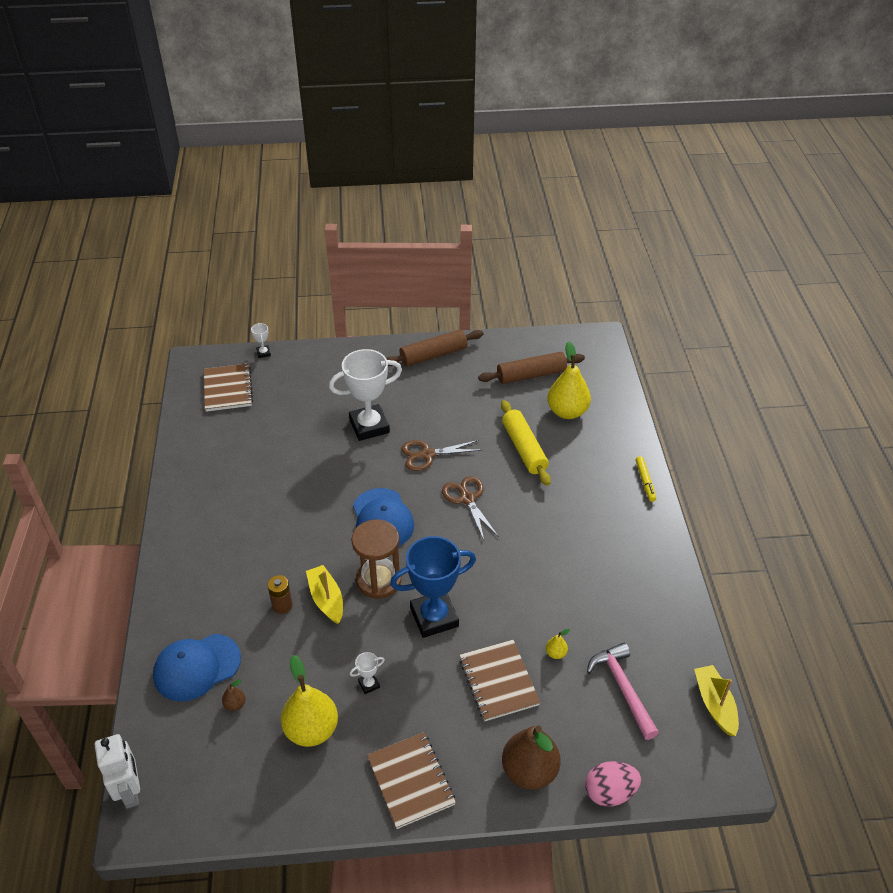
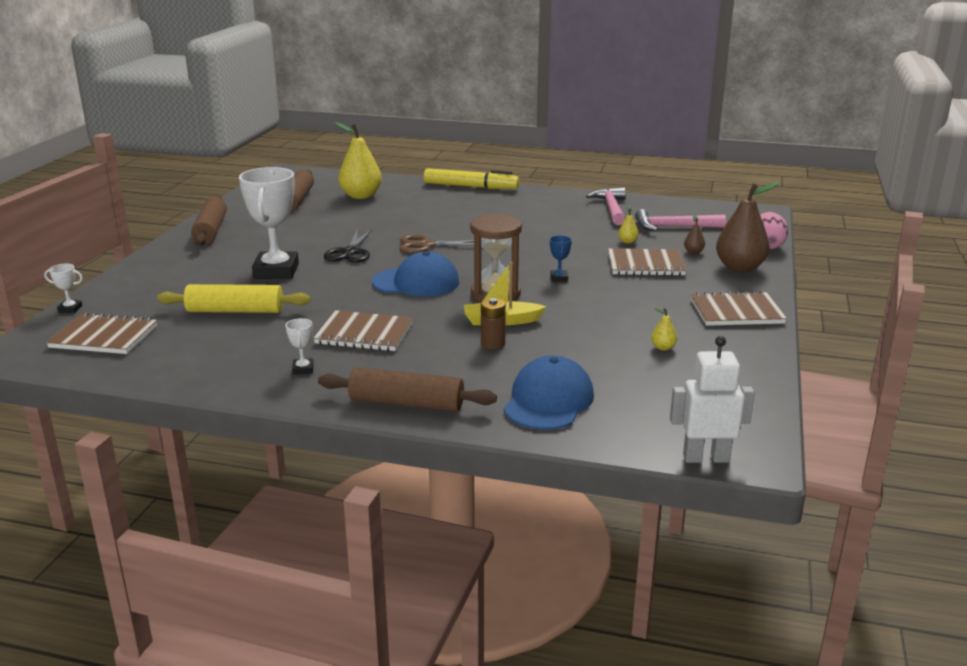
camera: 70 degrees left, 20 degrees down
(174, 582) = (406, 403): none -> brown rolling pin
(196, 667) = (548, 401): blue cap -> blue cap turned 150 degrees counterclockwise
(235, 704) = (612, 383): brown pear -> brown pear (693, 252)
(274, 520) = (364, 334): none -> brown notebook
(311, 730) = (663, 348): yellow pear -> yellow pear, size x0.42
(369, 684) = (621, 315): white trophy -> white trophy (303, 369)
(427, 455) = (350, 252): brown scissors -> black scissors
(434, 617) = (559, 278): blue trophy -> blue trophy, size x0.41
(524, 448) = (387, 216): yellow rolling pin -> yellow rolling pin (235, 311)
(645, 481) = (470, 187): yellow marker -> yellow marker, size x1.91
(649, 618) = (611, 208): none -> pink hammer
(714, 704) = (700, 205): yellow boat -> none

